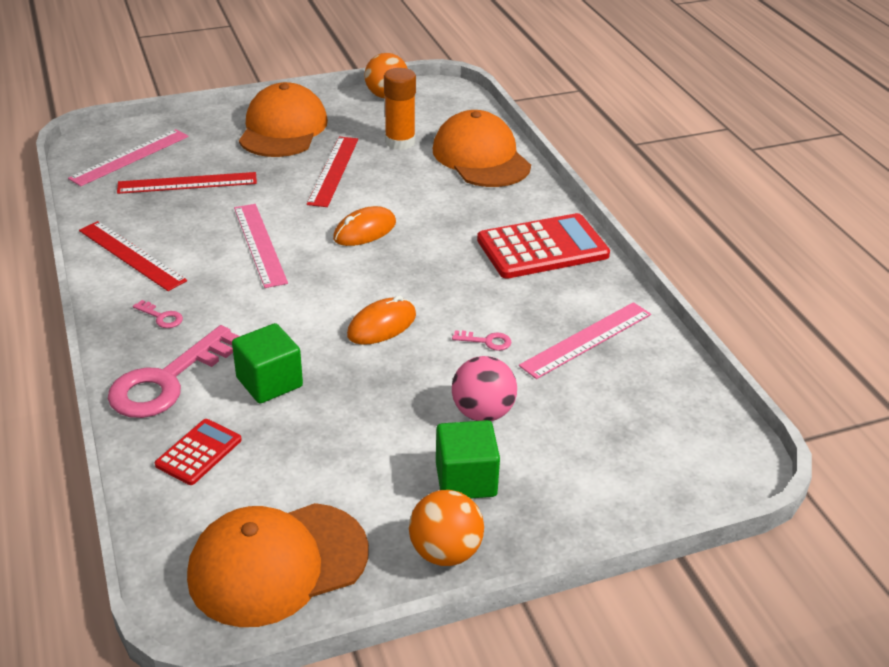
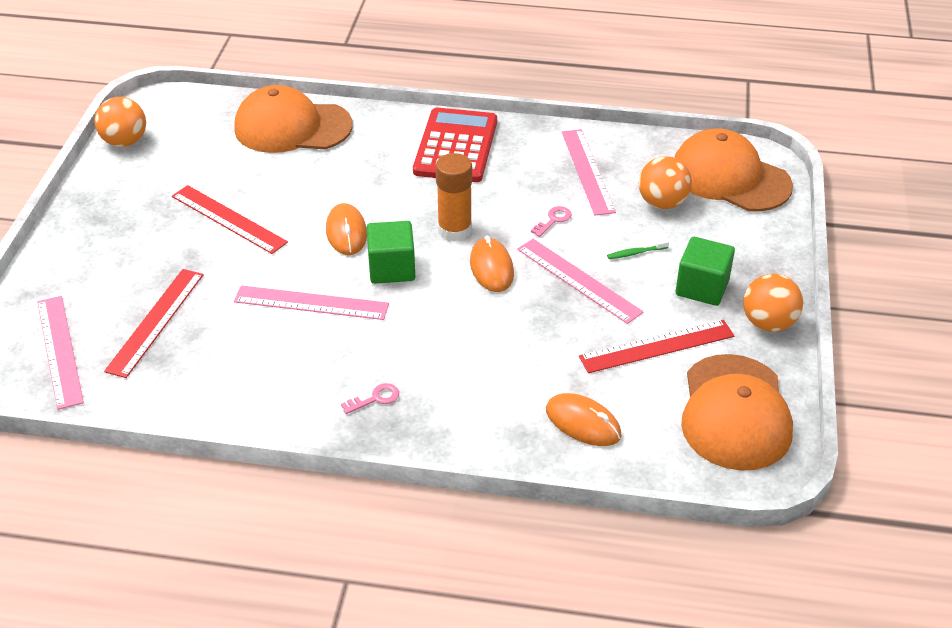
camera: 60 degrees left, 5 degrees up
(131, 255) = (254, 394): red ruler -> red ruler (657, 346)
(167, 380) = (474, 418): pink key -> none
(199, 452) = (583, 423): red calculator -> orange mouse
(269, 382) = (520, 355): green cube -> green cube (392, 268)
(283, 129) = (116, 227): orange cap -> orange cap (730, 177)
(400, 142) = (219, 163): orange glue stick -> orange glue stick (454, 230)
(407, 386) = (578, 280): none -> pink ruler
(483, 413) = (635, 253): pink ball -> green toothbrush
(584, 408) = (662, 203): none -> orange ball

